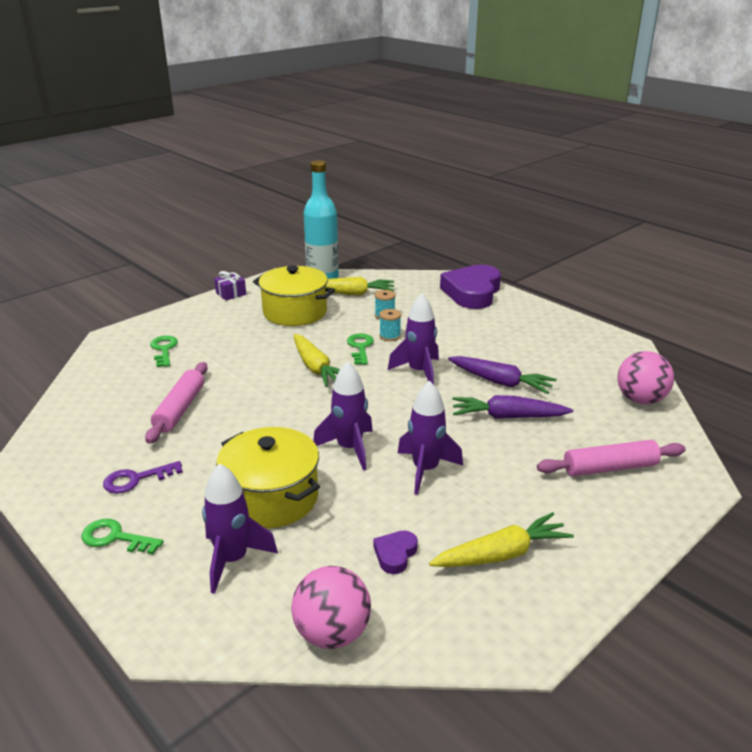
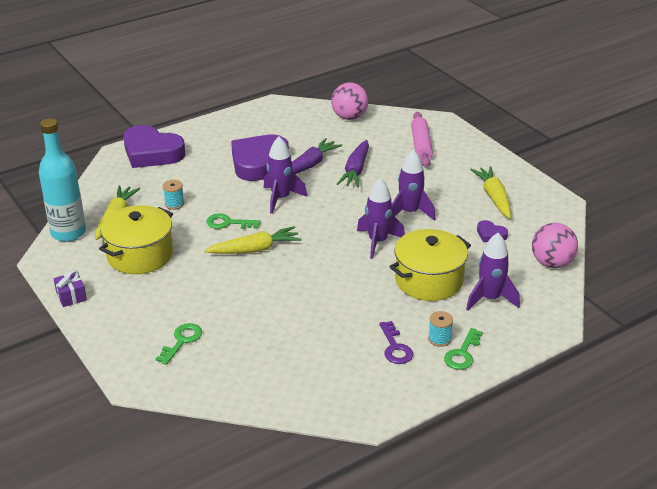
camera: 80 degrees left, 5 degrees up
(164, 349) = (182, 341): green key -> green key turned 120 degrees clockwise
(180, 409) = (298, 327): pink rolling pin -> none
(390, 336) = (214, 206): turquoise spool -> turquoise spool (439, 339)
(488, 349) = (258, 162): none -> purple heart

